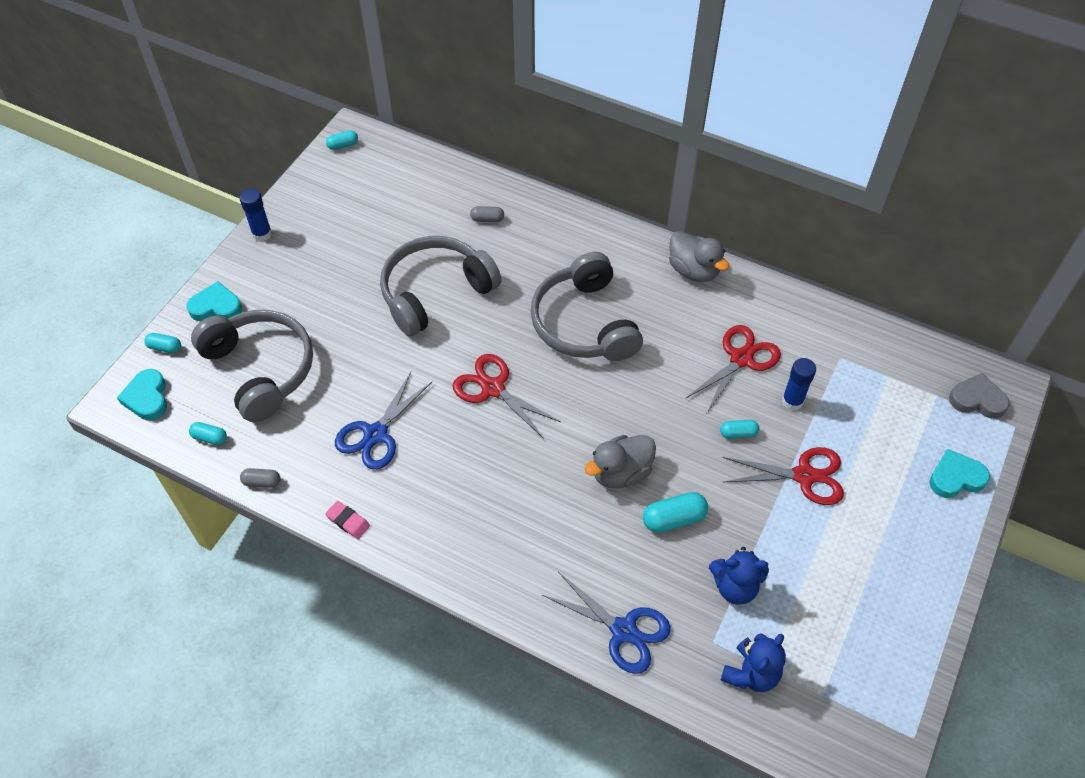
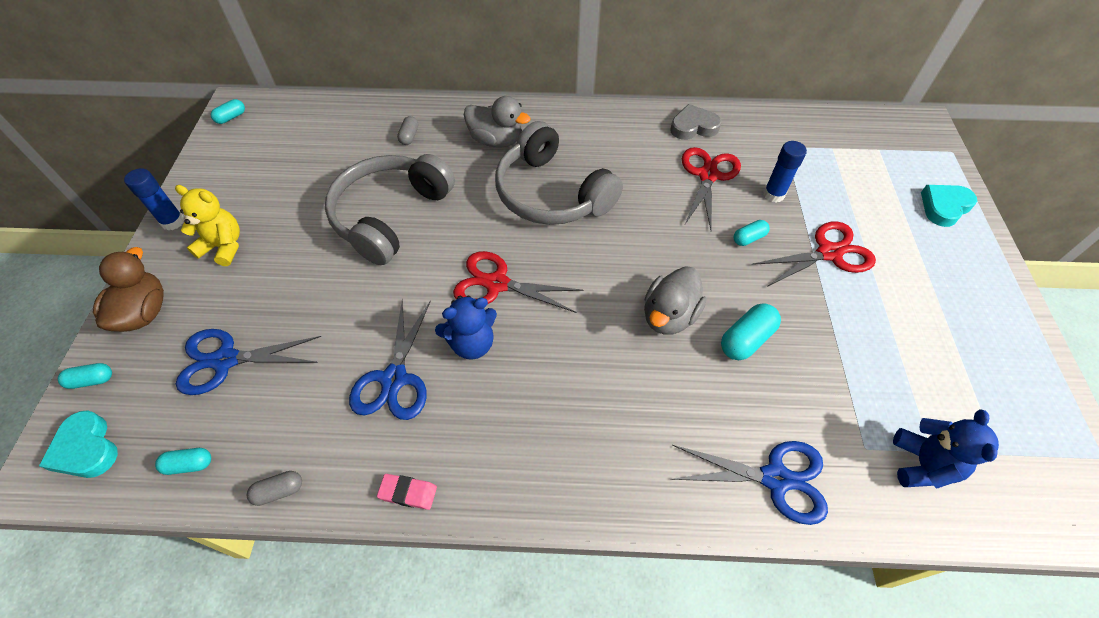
camera: 25 degrees left, 0 degrees up
(216, 307) = (144, 313): turquoise heart -> brown duck
(261, 369) = (226, 360): grey headphones -> blue scissors
(292, 271) = (223, 247): none -> yellow teddy bear
(487, 219) = (409, 136): grey capsule -> grey capsule turned 60 degrees counterclockwise
(693, 270) = (621, 120): grey duck -> grey duck (496, 140)
(735, 586) = (845, 381): blue teddy bear -> blue teddy bear (471, 343)
(977, 400) = (910, 141): grey heart -> grey heart (693, 127)

